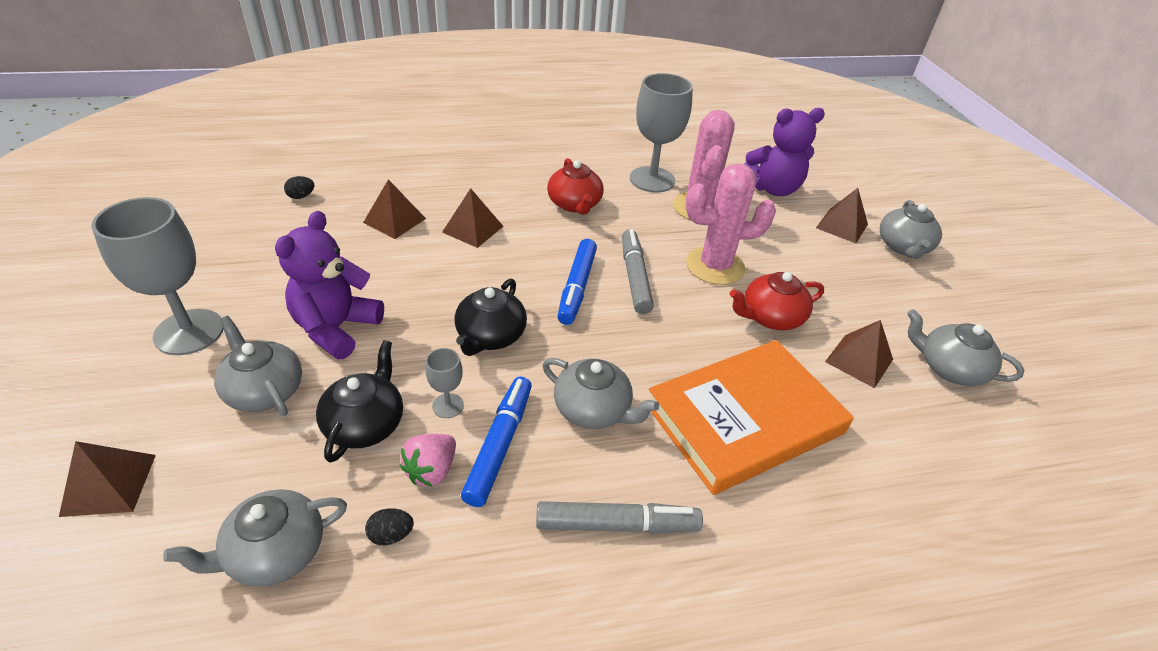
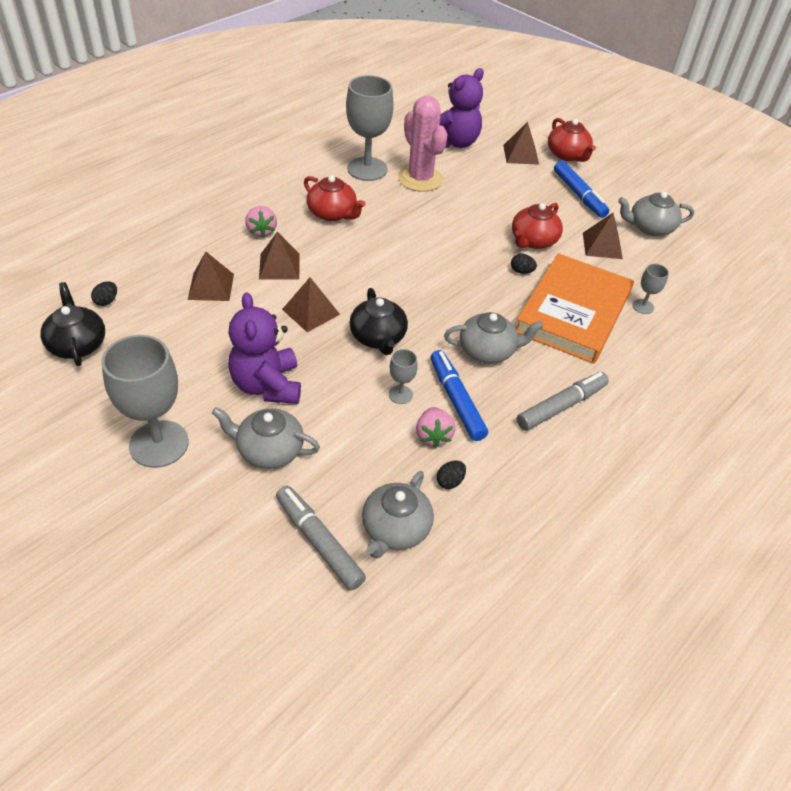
camera: 35 degrees left, 5 degrees up
(109, 484) = (240, 560): brown pyramid -> brown pyramid (311, 312)
(365, 424) = (362, 433): black teapot -> black teapot (77, 344)
(492, 194) = (261, 231): none -> pink strawberry
(576, 287) = (398, 276): blue marker -> blue marker (579, 195)
(635, 277) = (428, 251): grey marker -> grey marker (319, 541)
(715, 266) = (470, 220): pink cactus -> none
(723, 343) = (521, 271): none -> black egg
(852, 459) = (643, 306): none -> grey goblet
(903, 247) = (567, 155): grey teapot -> red teapot

